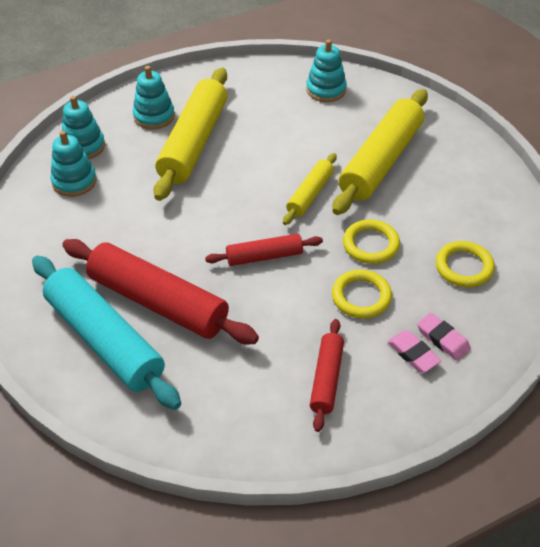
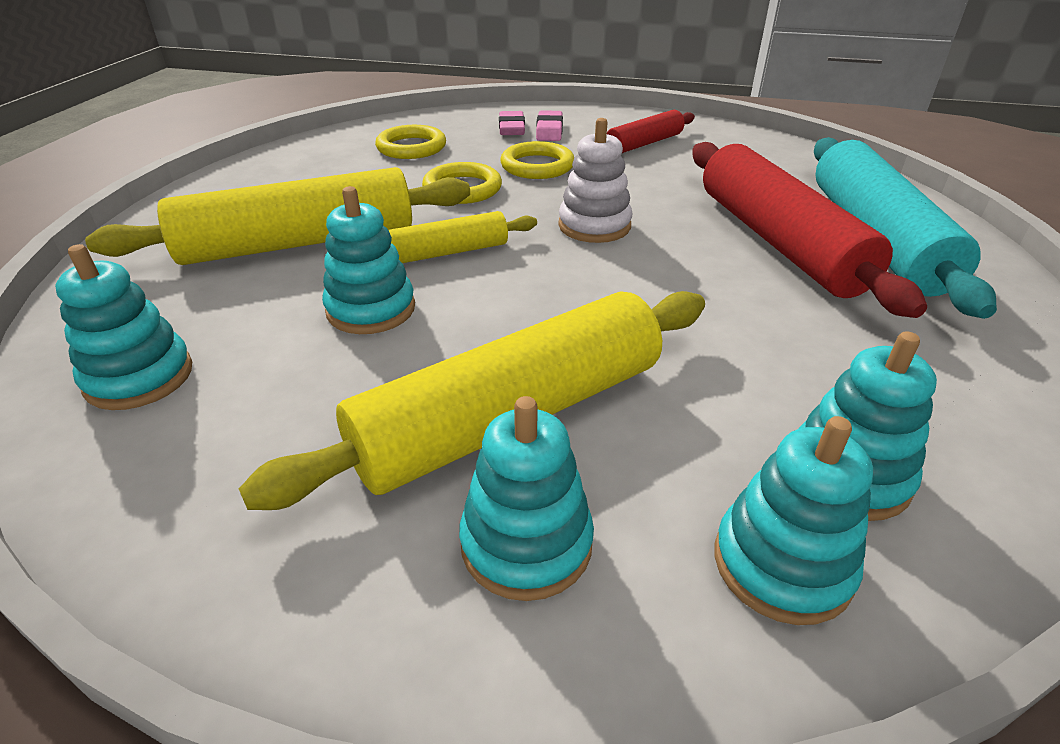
camera: 140 degrees left, 10 degrees down
(264, 256) = (594, 226): red rolling pin -> white stacking toy
(295, 150) = (371, 309): none -> turquoise stacking toy

